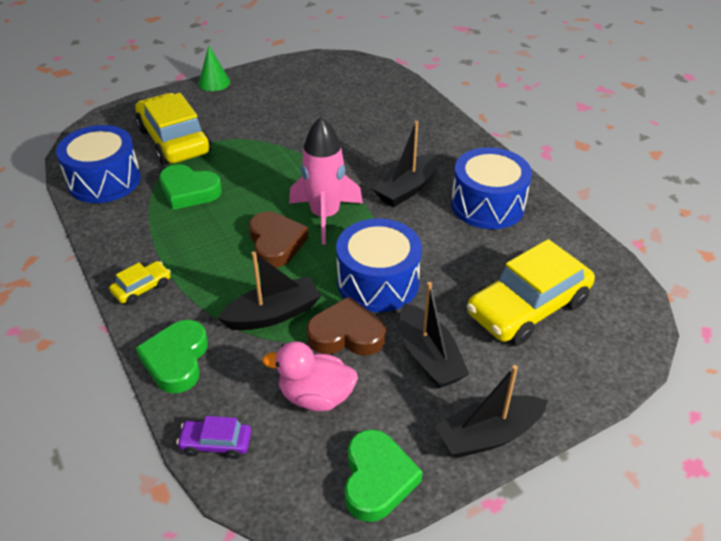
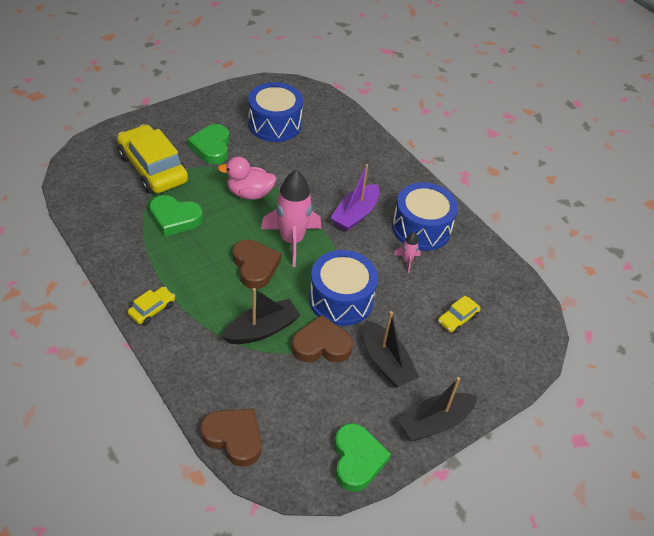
camera: 10 degrees left, 5 degrees up
(104, 180) = (99, 209): blue drum -> blue drum (275, 124)
(176, 360) = (191, 371): green heart -> green heart (211, 147)
(214, 82) = (178, 108): green cone -> none
(216, 443) = (234, 438): purple car -> brown heart
(316, 396) = (304, 397): pink duck -> pink duck (249, 193)
(406, 189) = (355, 214): black boat -> purple boat
(466, 240) = (407, 260): none -> pink rocket
(527, 308) = (457, 319): yellow car -> yellow car, size x0.45

